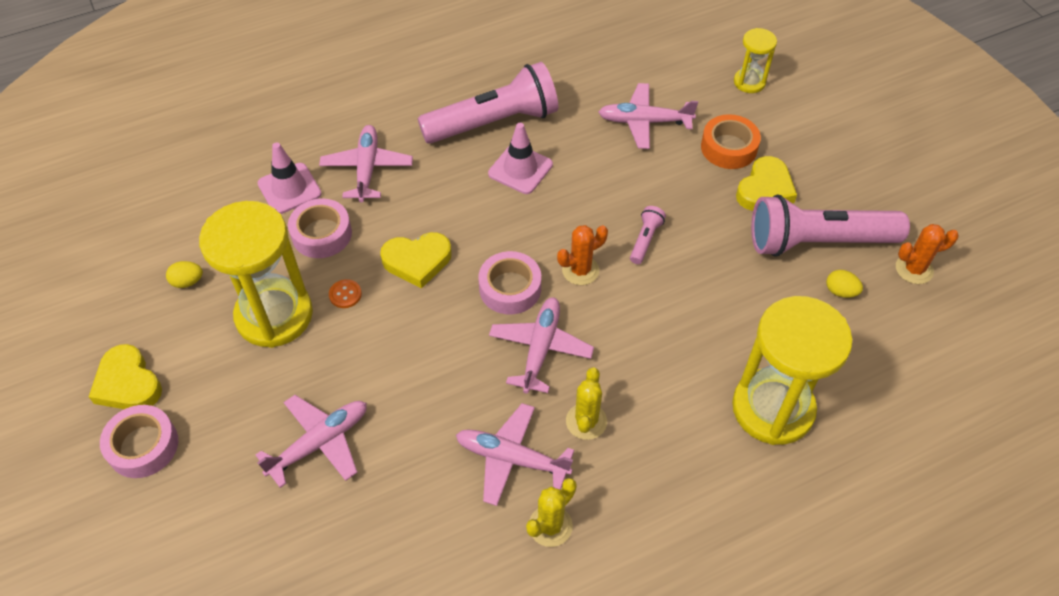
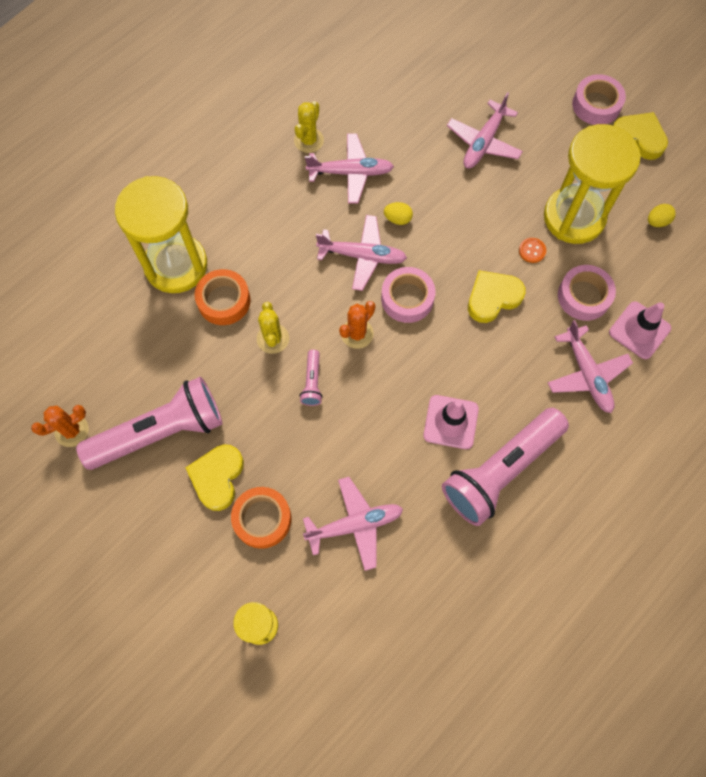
camera: 160 degrees right, 15 degrees up
(540, 348) = (362, 256): pink plane -> pink plane turned 75 degrees counterclockwise
(586, 421) = (309, 213): yellow cactus -> yellow cactus (273, 338)
(721, 349) = (224, 301): none -> orange tape
(840, 291) = (135, 386): yellow egg -> yellow egg (397, 219)

